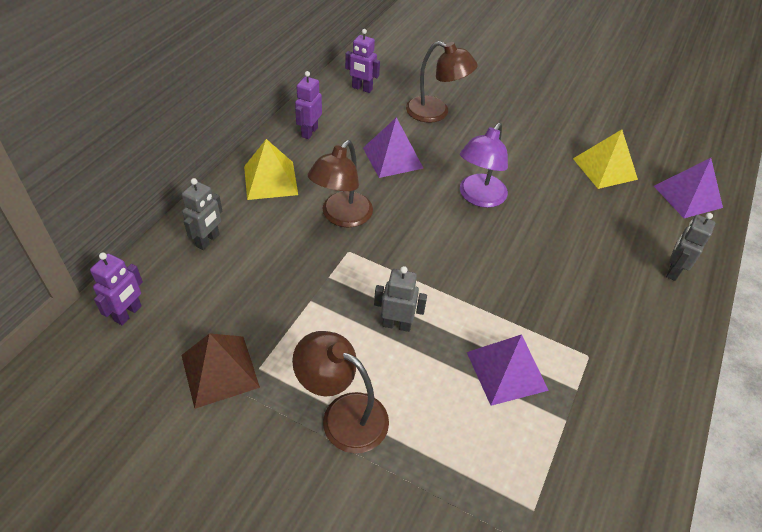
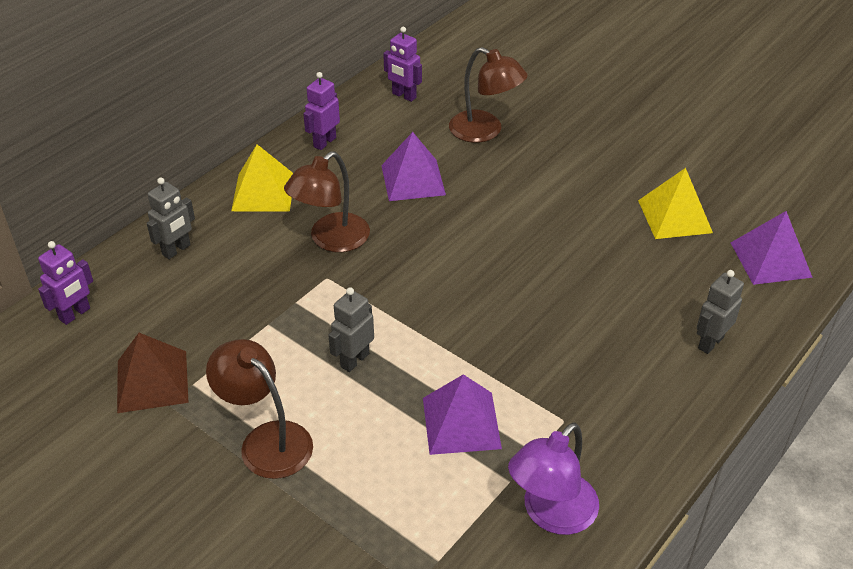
camera: 15 degrees right, 5 degrees down
(396, 324) = (354, 360): grey robot -> grey robot turned 75 degrees counterclockwise
(479, 197) = (500, 235): purple lamp -> purple lamp (551, 514)

